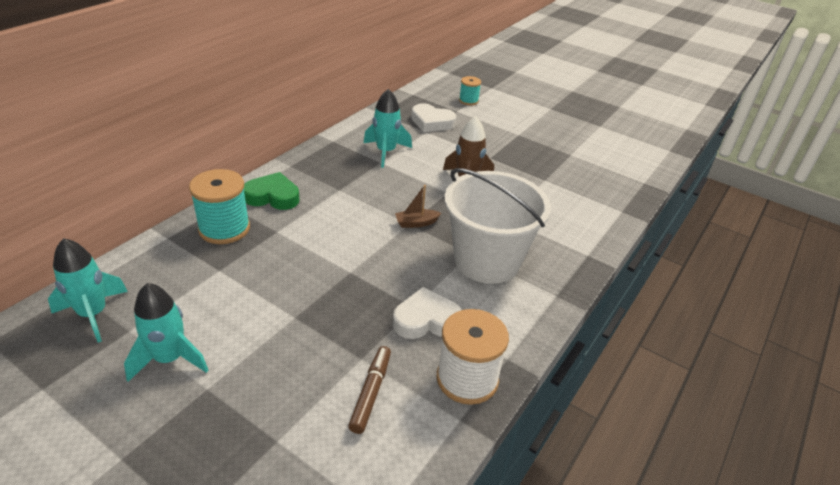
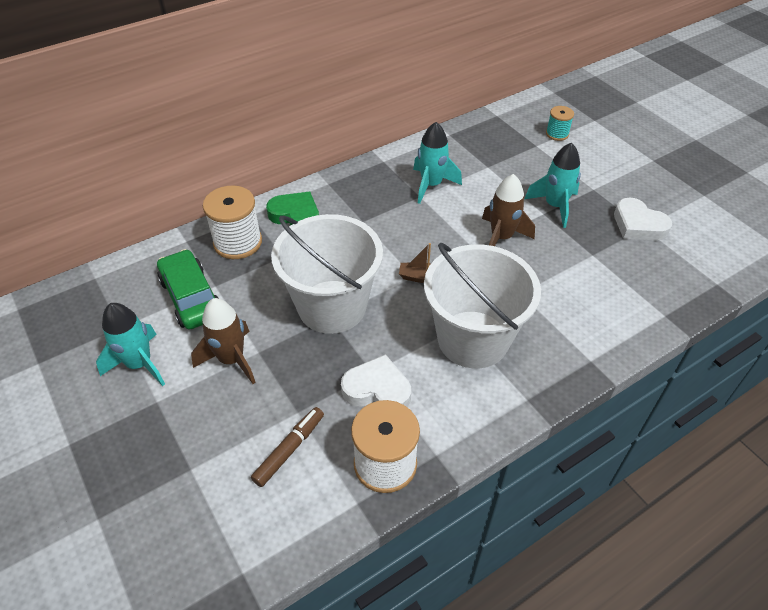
camera: 25 degrees right, 10 degrees up
(93, 314) = (99, 304): turquoise rocket -> turquoise rocket (555, 206)
(198, 286) = (191, 297): none -> green car
(224, 229) = (238, 242): turquoise spool -> white spool
(270, 330) = (231, 359): none -> brown rocket
(347, 262) = (332, 306): none -> white bucket
(432, 122) = (500, 156): white heart -> white heart (638, 225)

